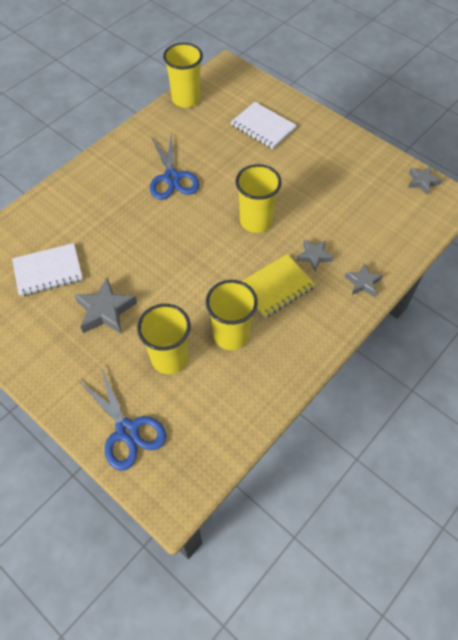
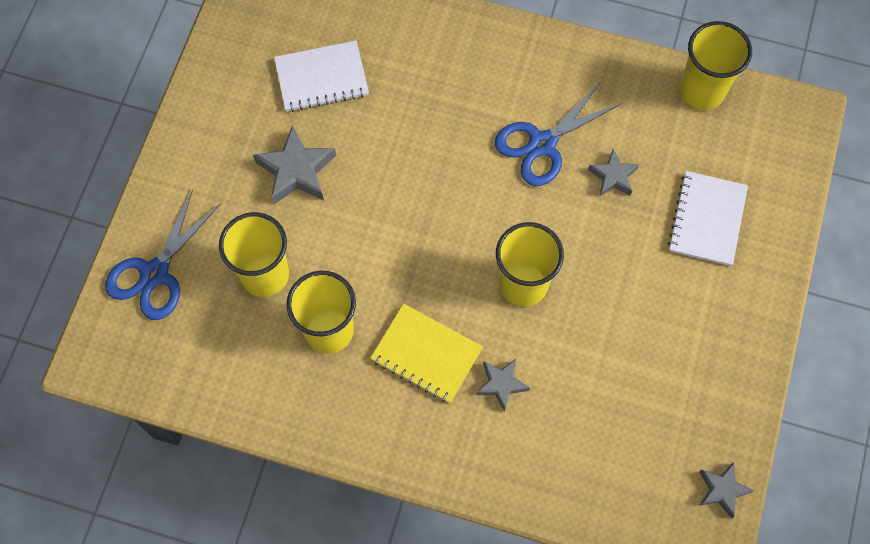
camera: 65 degrees right, 10 degrees up
(48, 271) = (321, 78): white notebook -> white notebook turned 60 degrees counterclockwise
(362, 283) = (488, 465): grey star -> grey star (613, 176)

